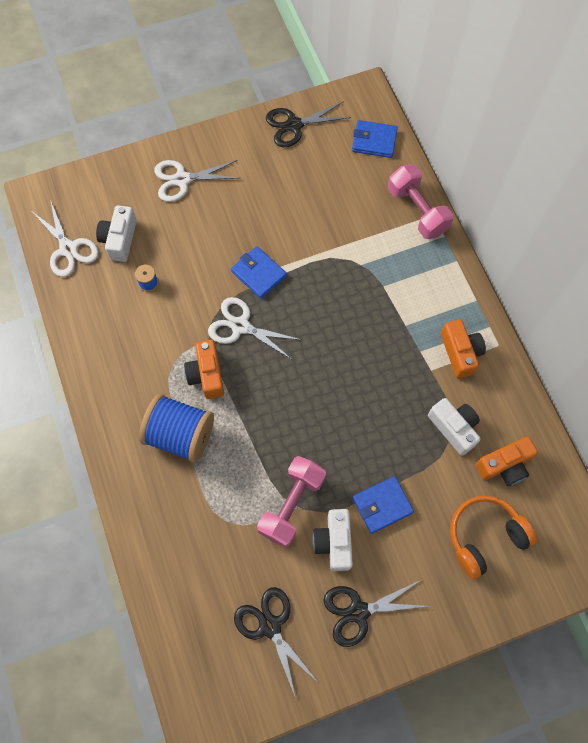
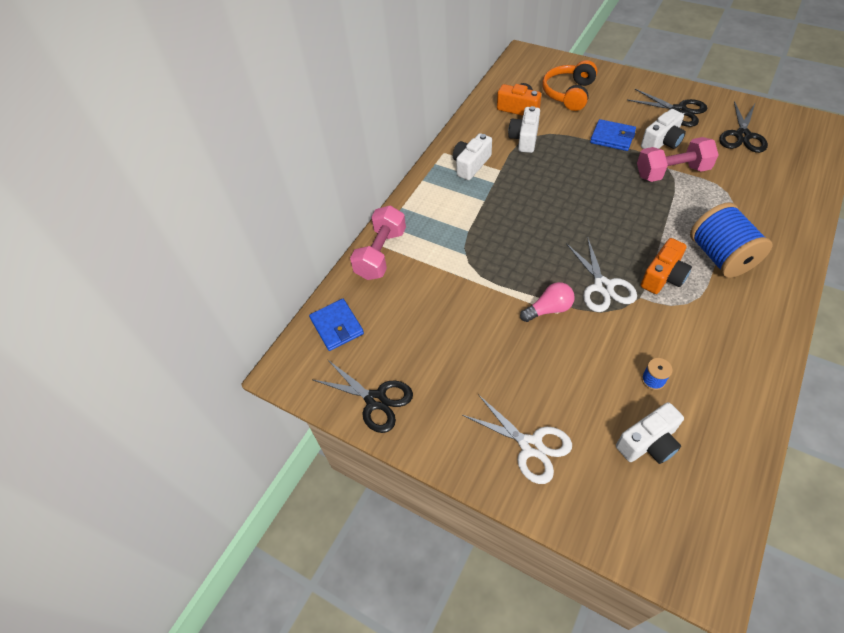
camera: 125 degrees left, 15 degrees down
(68, 249) = (713, 481): white scissors -> none
(258, 274) = (548, 309): blue wallet -> pink light bulb
(460, 353) = (471, 164): orange camera -> white camera
(484, 536) = (569, 93): orange headphones -> orange headphones turned 90 degrees clockwise

